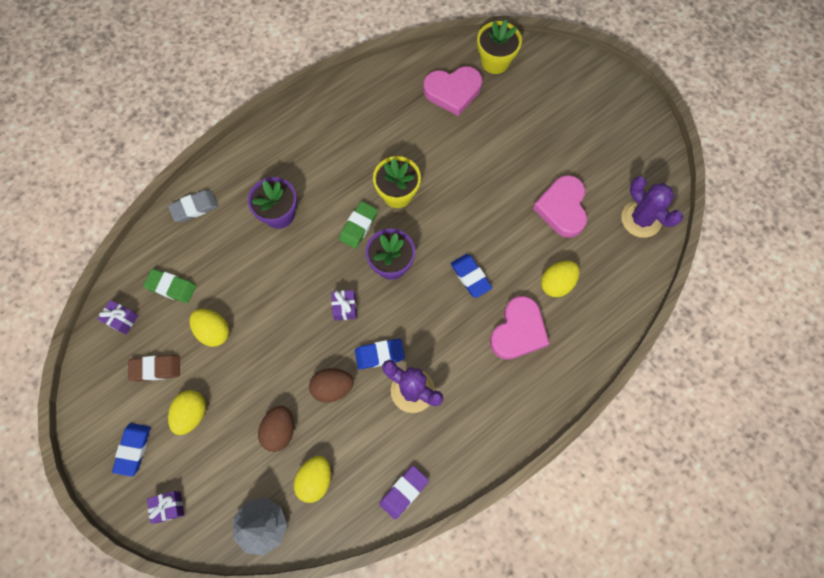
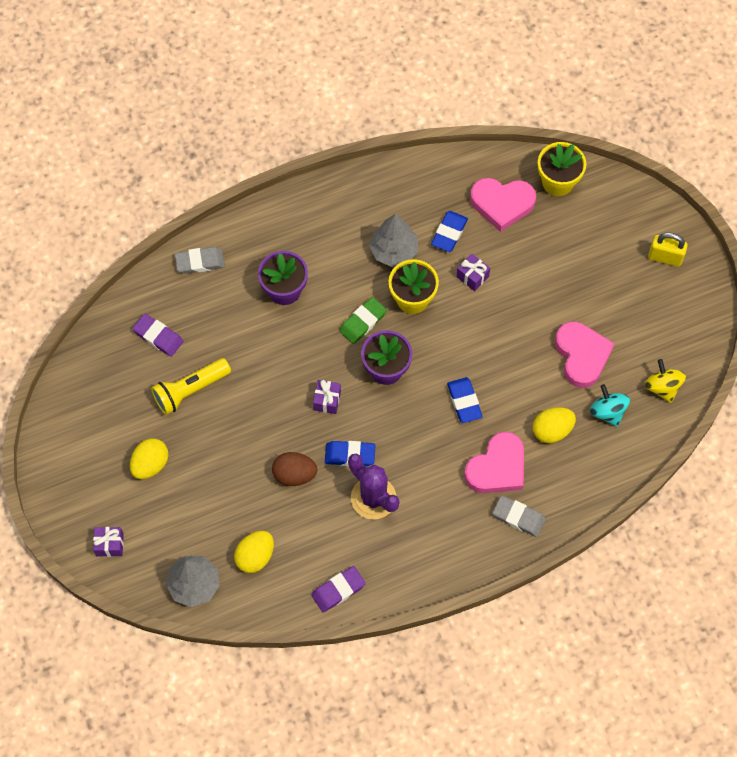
camera: 15 degrees right, 5 degrees down
(122, 320) = (103, 357): purple gift -> purple gift (472, 276)
(133, 449) = (87, 483): blue eraser -> blue eraser (449, 233)
(156, 369) = (125, 412): brown eraser -> none
(171, 287) = (158, 337): green eraser -> purple eraser
(213, 331) = (190, 390): yellow egg -> yellow flashlight
(279, 430) = (232, 502): brown egg -> none
(369, 155) = (394, 251): none -> grey tree
(551, 373) = (518, 517): none -> grey eraser
(562, 208) = (582, 356): pink heart -> pink heart turned 150 degrees clockwise
(600, 253) = (607, 412): none -> turquoise spinning top
(606, 104) = (665, 257): none -> yellow padlock
(641, 219) = (662, 387): purple cactus -> yellow spinning top

